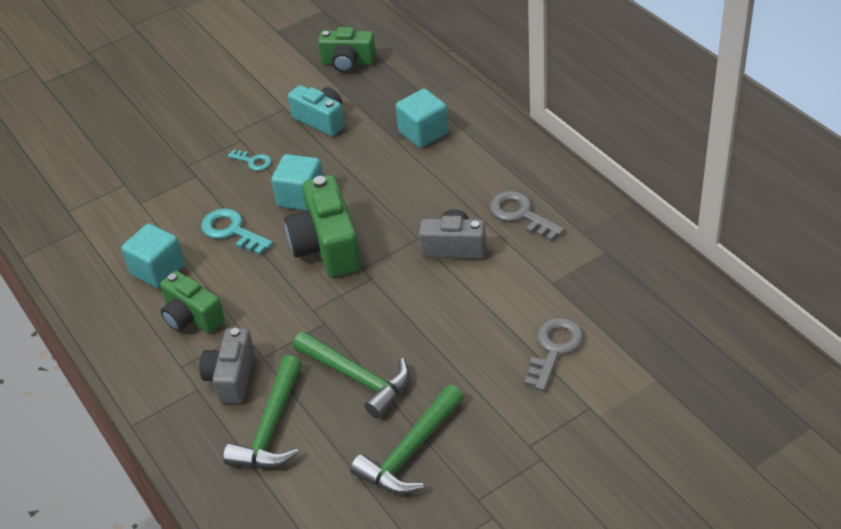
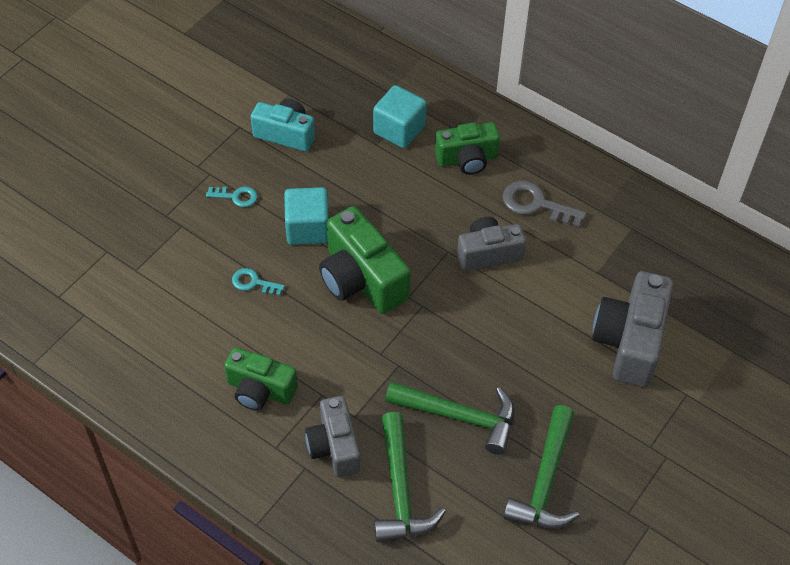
camera: 25 degrees left, 10 degrees up
(158, 270) = (196, 344): turquoise cube -> none
(232, 231) = (253, 282): turquoise key -> turquoise key, size x0.60
(348, 63) = (281, 60): green camera -> green camera (467, 159)
(554, 349) = (629, 341): grey key -> grey camera

